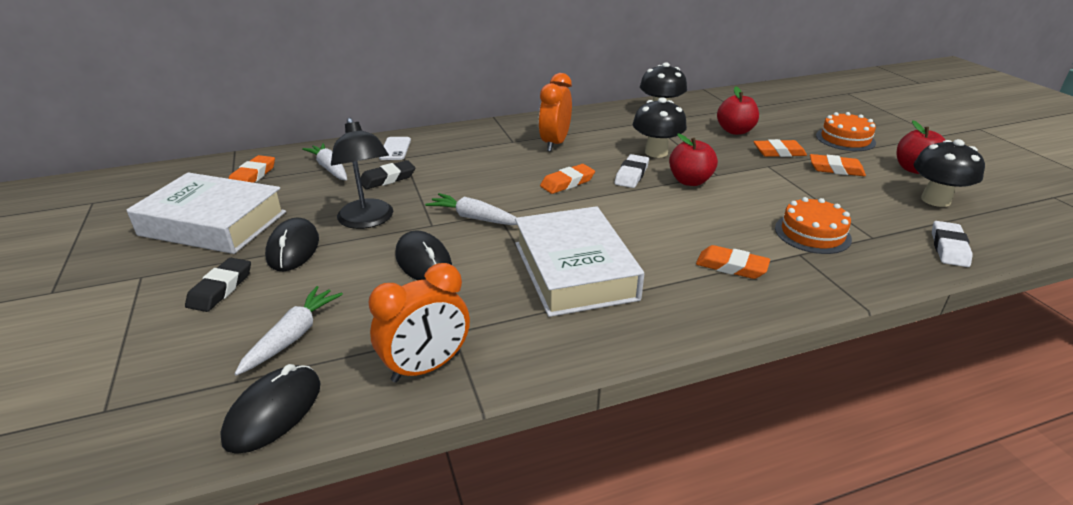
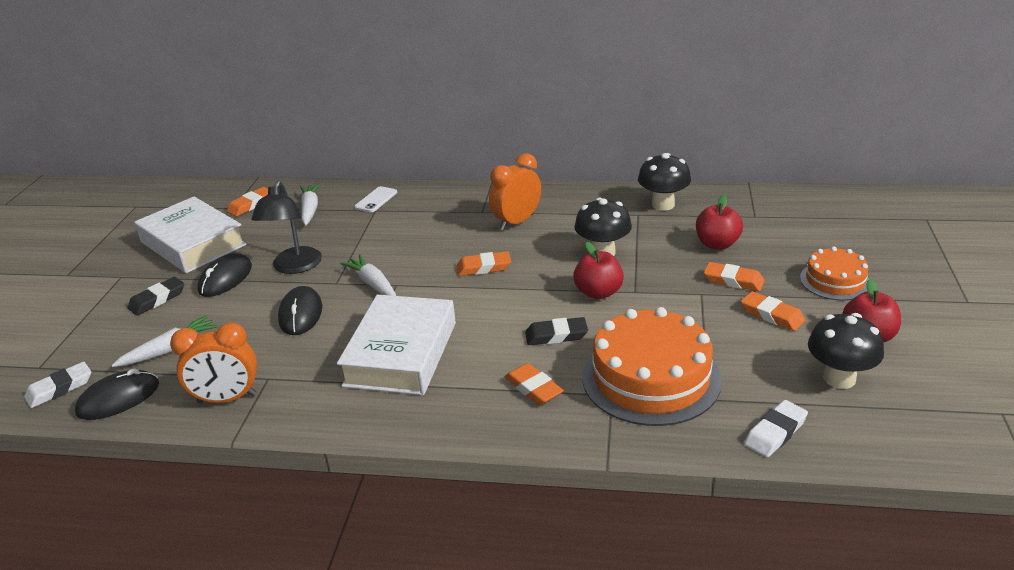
camera: 30 degrees right, 0 degrees up
(387, 179) = (343, 230): black eraser -> black eraser (556, 335)
(631, 175) = (550, 272): white eraser -> white eraser (60, 388)
(812, 233) = (651, 378): orange cake -> orange cake, size x1.80

